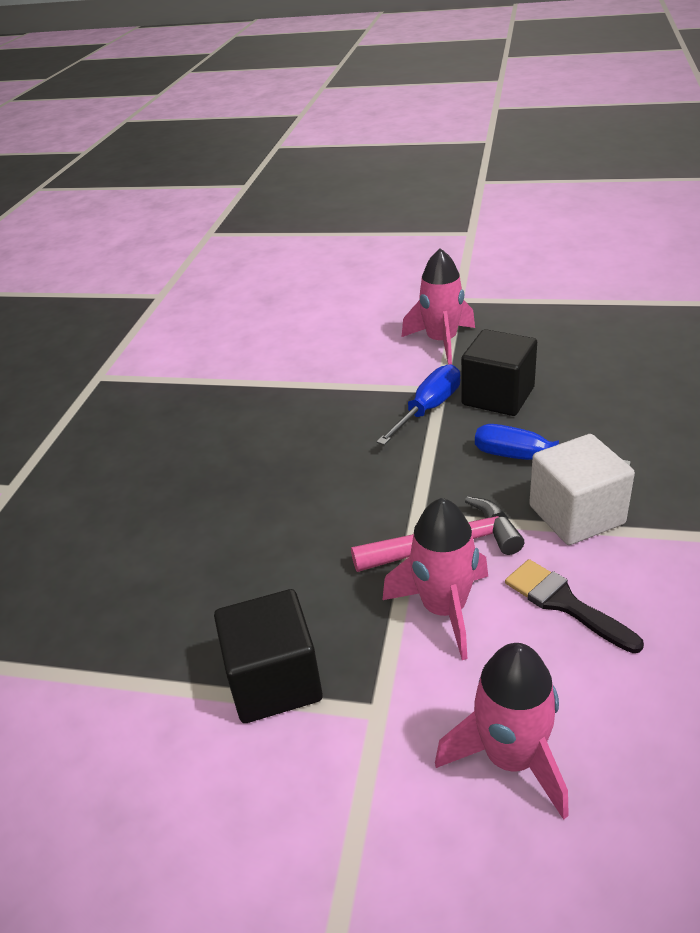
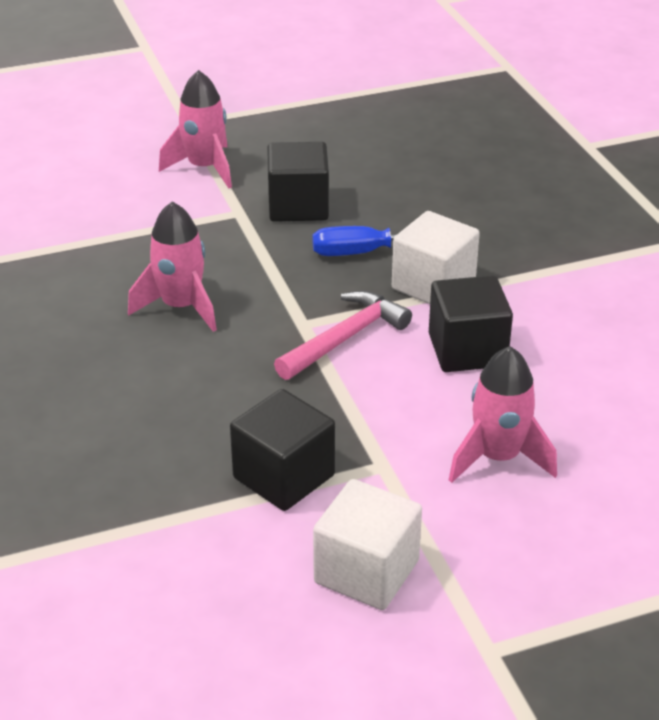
camera: 35 degrees left, 0 degrees up
(264, 844) = (366, 571): none -> white cube
(429, 408) = (242, 232): blue screwdriver -> none
(444, 609) = (380, 383): pink rocket -> pink rocket (181, 307)
(564, 603) = (467, 350): black brush -> black cube

